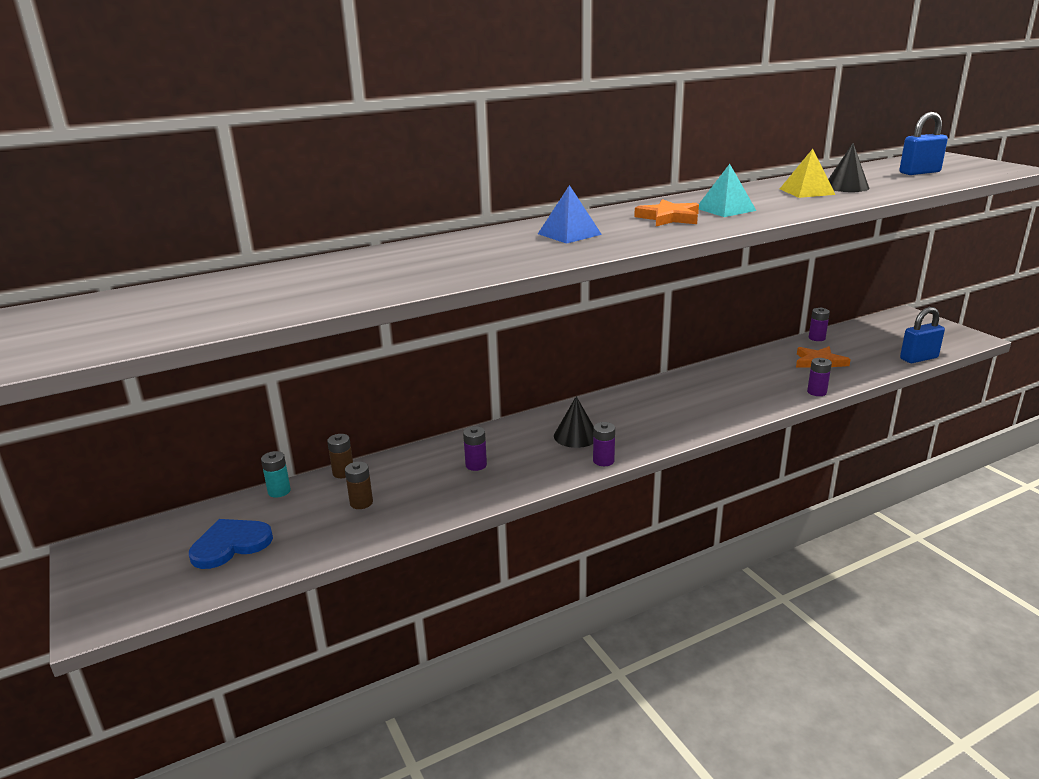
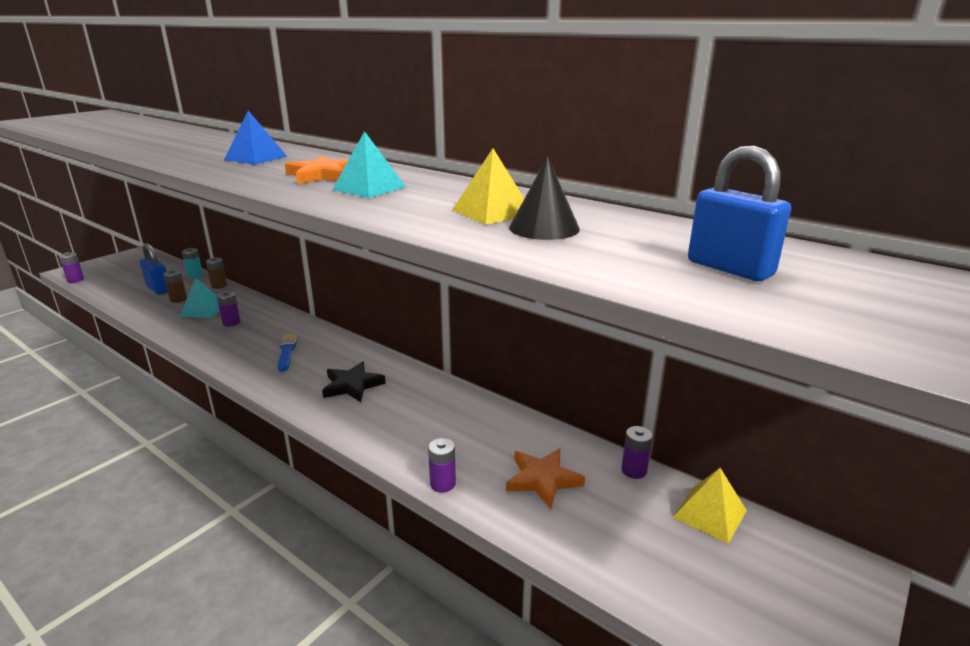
camera: 65 degrees right, 0 degrees up
(230, 544) = (134, 279): blue heart -> none
(417, 484) = (203, 310): none -> turquoise pyramid
(576, 436) = (287, 351): black cone -> blue brush
(603, 461) = (242, 370): purple battery -> purple battery (75, 280)
(665, 410) = (352, 385): none -> black star
(860, 330) = (710, 514): none -> yellow pyramid
(918, 358) = (638, 592): blue padlock -> blue padlock (158, 289)

